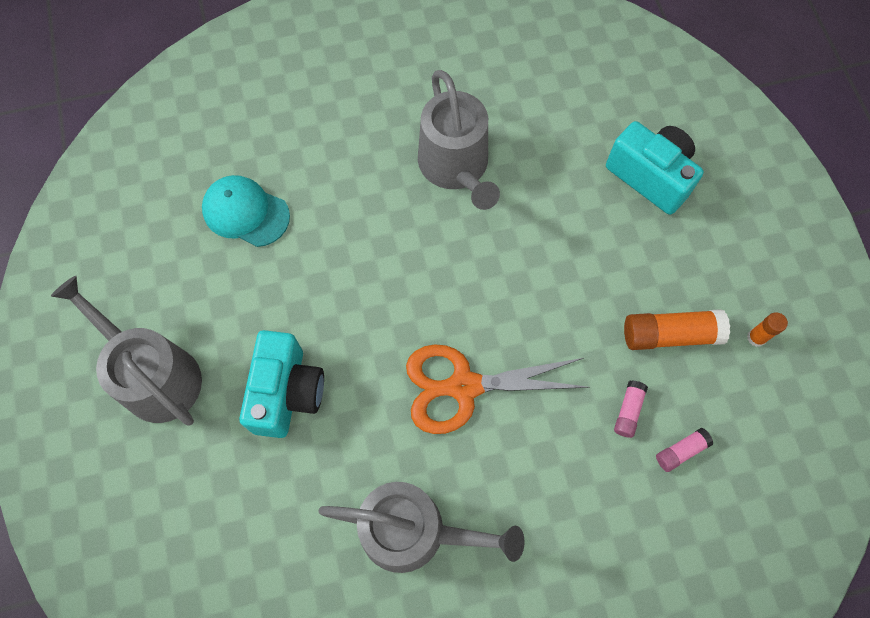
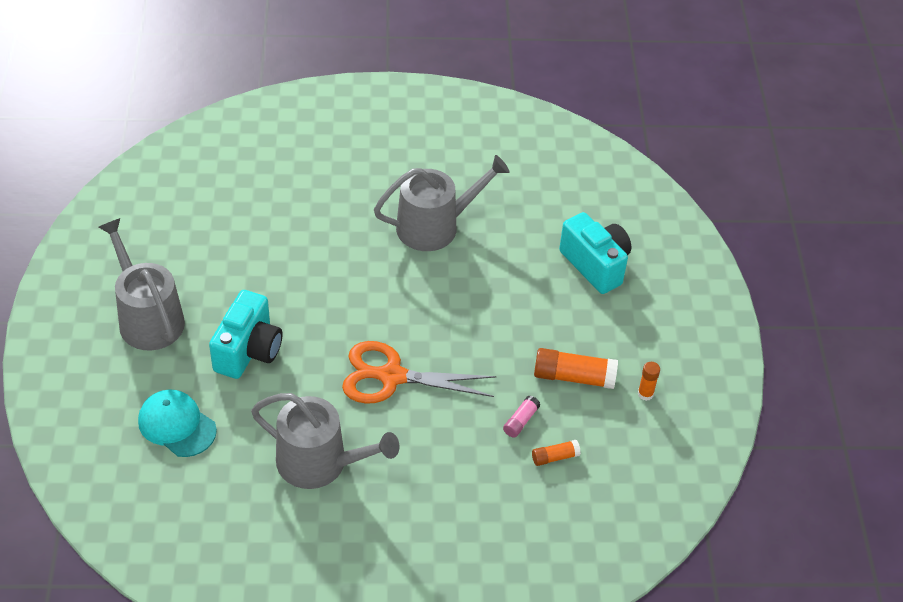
camera: 10 degrees right, 20 degrees down
(245, 212) = (253, 223): turquoise cap -> turquoise cap (177, 425)
(456, 167) = (435, 226): grey watering can -> grey watering can turned 105 degrees counterclockwise
(681, 451) = (555, 457): pink glue stick -> orange glue stick

